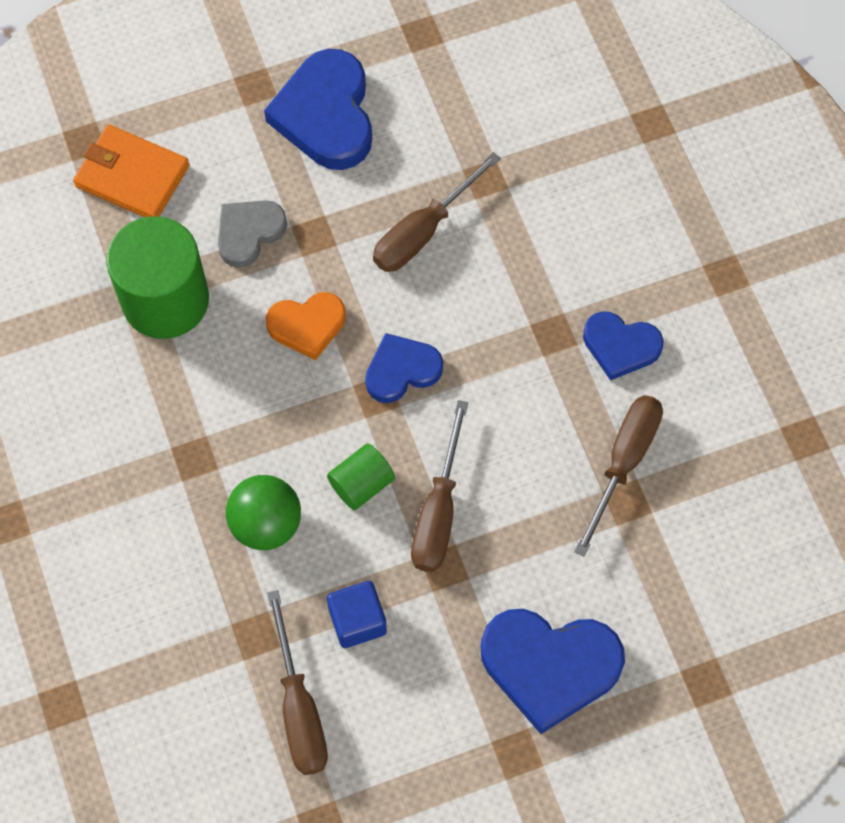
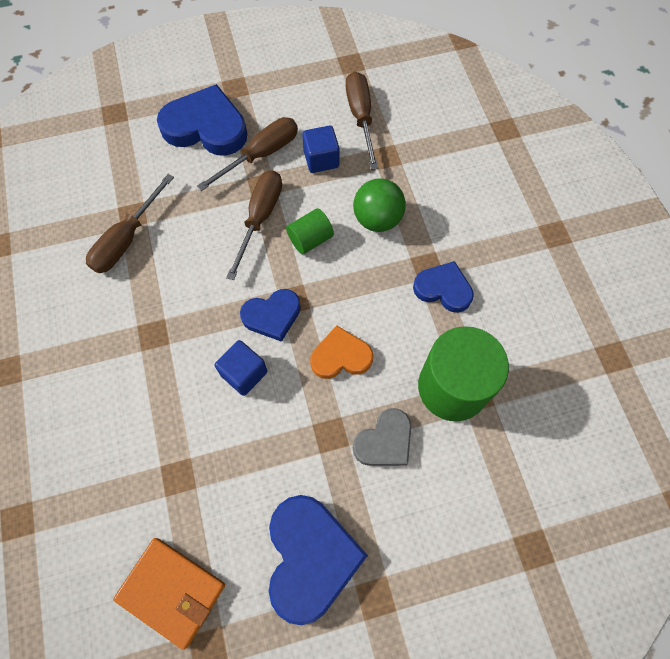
camera: 175 degrees left, 0 degrees up
(132, 176) = (487, 507): orange wallet -> orange wallet (172, 591)
(423, 231) = (239, 430): brown screwdriver -> brown screwdriver (261, 155)
(427, 295) = (244, 373): none -> blue cube
(620, 346) = (105, 320): blue heart -> blue heart (443, 289)

